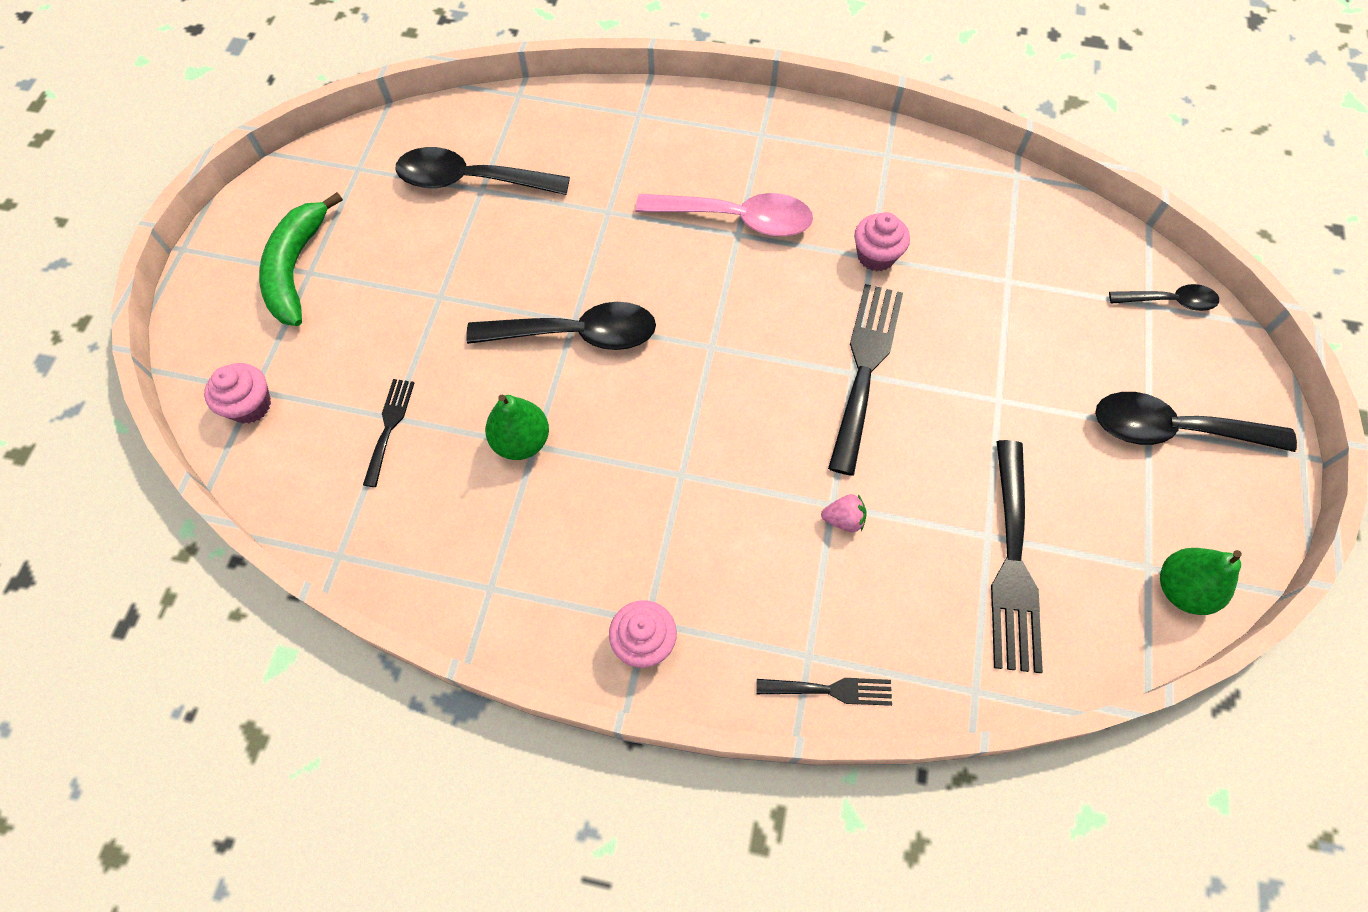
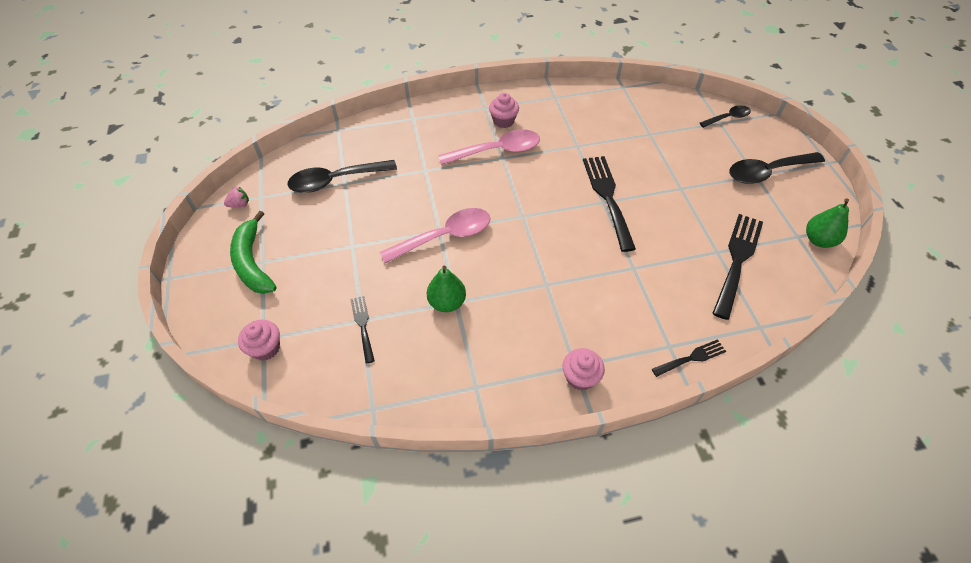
camera: 25 degrees left, 10 degrees down
(576, 334) = (445, 236): black spoon -> pink spoon
(843, 519) = (643, 272): pink strawberry -> pink strawberry (239, 204)
(876, 256) = (579, 144): pink cupcake -> pink cupcake (503, 121)
(1012, 564) = (737, 260): black fork -> black fork turned 135 degrees counterclockwise

